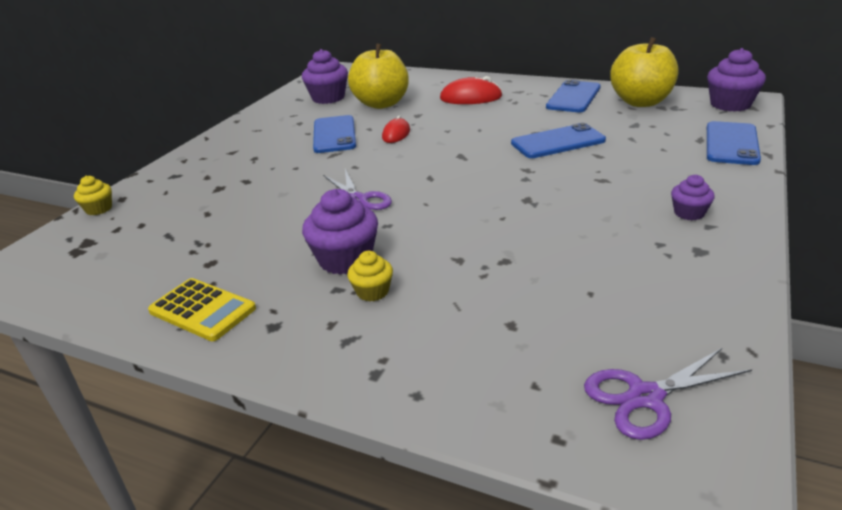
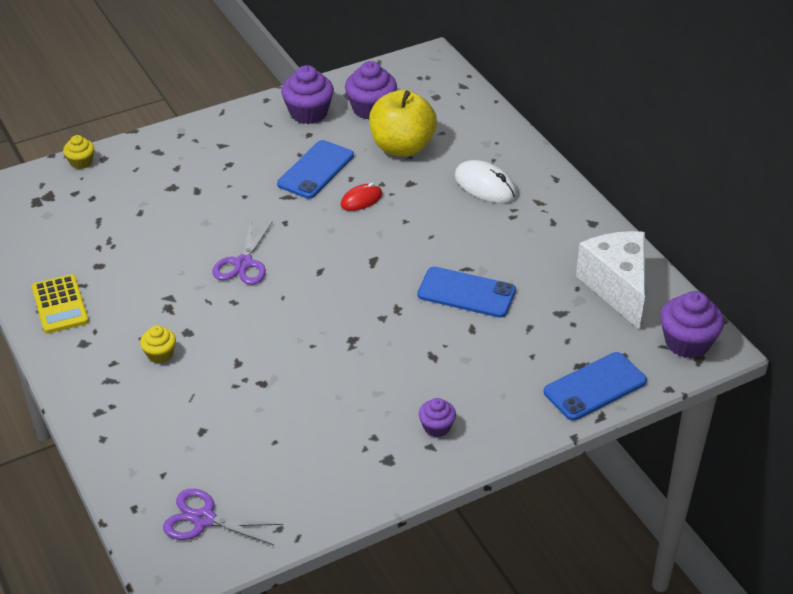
camera: 35 degrees right, 10 degrees up
(345, 259) = (174, 316): purple cupcake -> purple cupcake (308, 113)
(471, 98) = (485, 186): red mouse -> white mouse
(573, 97) = (571, 242): blue phone -> none
(641, 102) = (617, 287): yellow apple -> white cheese

